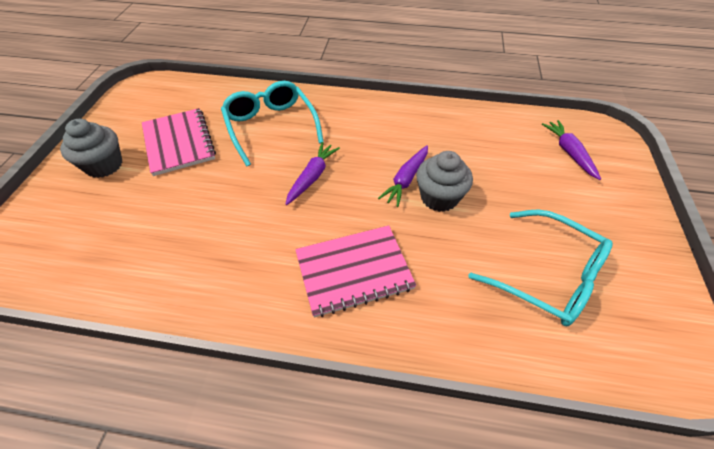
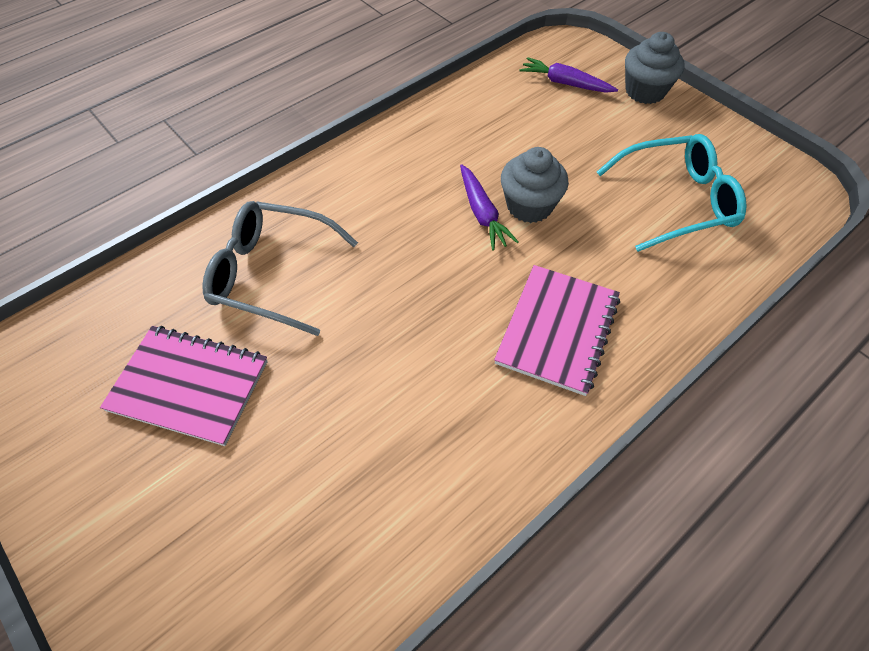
camera: 50 degrees left, 5 degrees up
(104, 165) = (133, 498): grey cupcake -> grey cupcake (645, 91)
(271, 126) = (271, 274): turquoise glasses -> grey glasses
(312, 177) = (398, 285): purple carrot -> none

